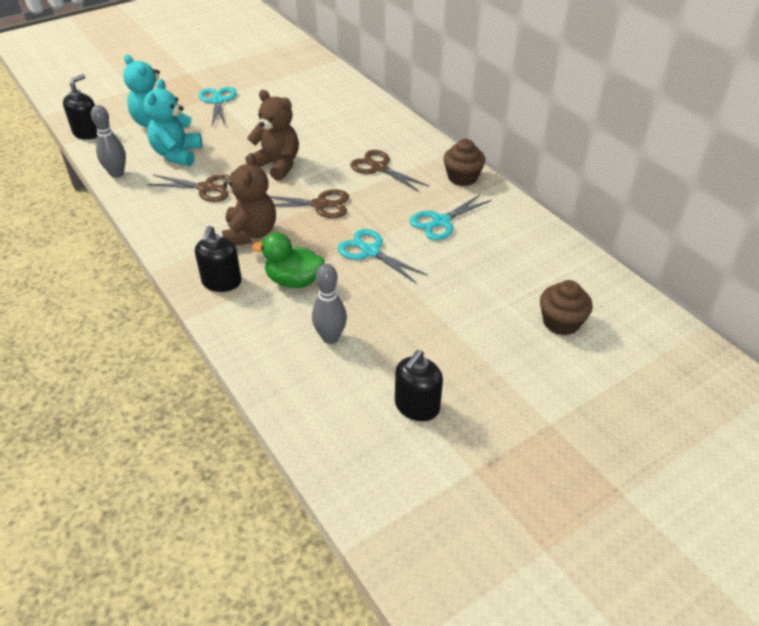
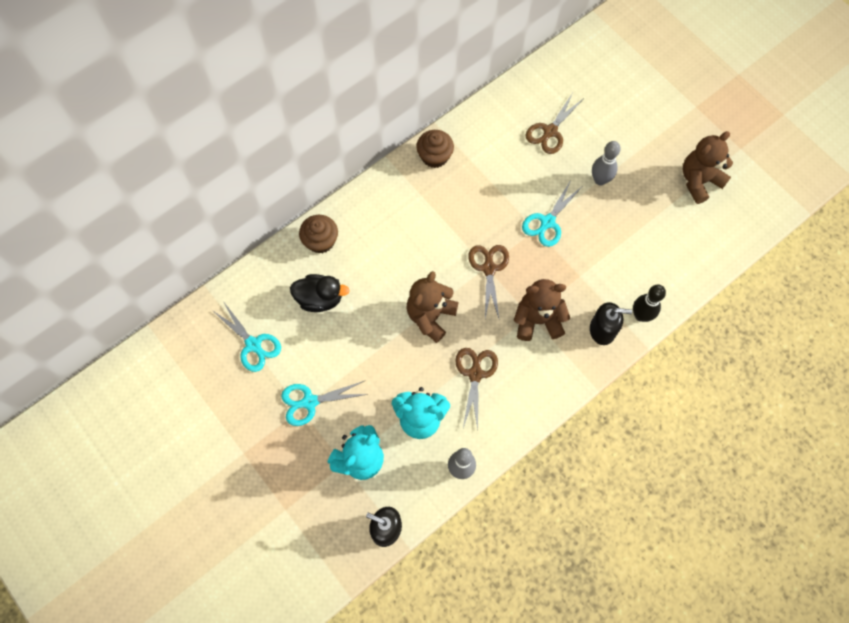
camera: 95 degrees left, 25 degrees up
(229, 317) = (641, 315): none -> black bowling pin
(294, 281) = (592, 275): green duck -> none
(313, 108) = (320, 299): none -> black duck
(330, 338) = (648, 240): grey bowling pin -> grey bowling pin (600, 180)
(379, 168) = (426, 225): brown scissors -> brown scissors (550, 131)
(417, 406) = (699, 181): black soap dispenser -> brown teddy bear
(441, 222) = (501, 172): turquoise scissors -> turquoise scissors (253, 345)
(561, 322) = (605, 94): brown cupcake -> brown cupcake (320, 241)

